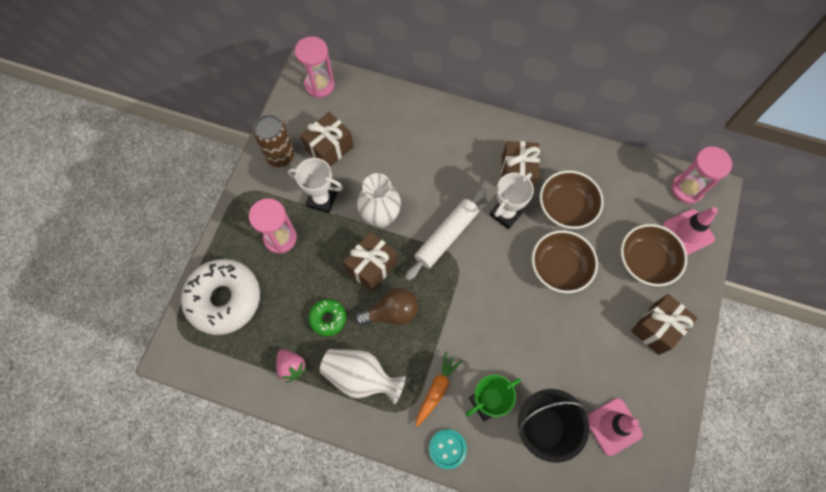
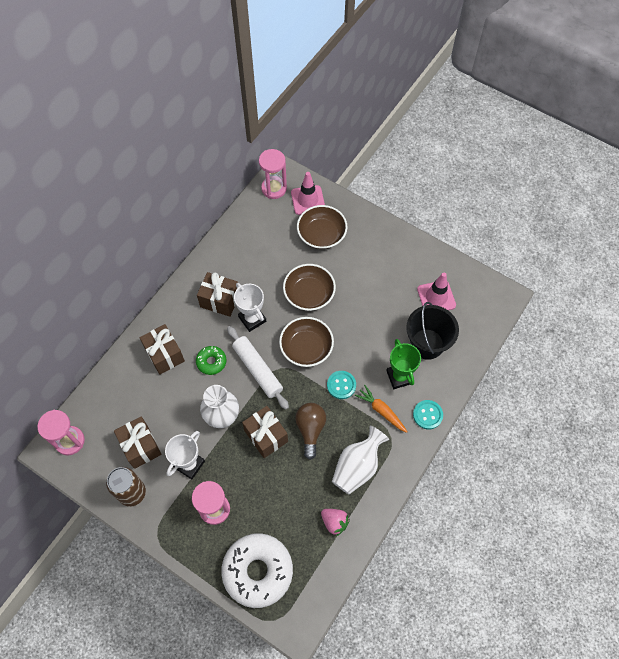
camera: 75 degrees left, 5 degrees down
(291, 367) = (334, 522): pink strawberry -> pink strawberry turned 60 degrees clockwise
(328, 318) = (301, 483): green donut -> green donut (211, 362)
(455, 334) = (341, 385): none -> turquoise button
(566, 207) = (261, 274): brown bowl -> brown bowl (306, 348)
(656, 328) = (373, 246): brown gift -> brown gift (164, 354)

